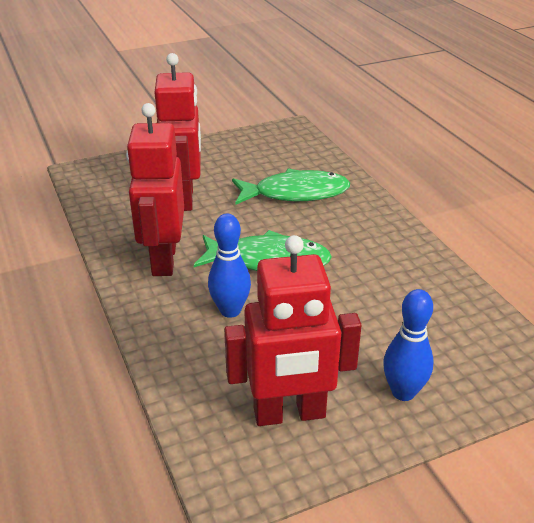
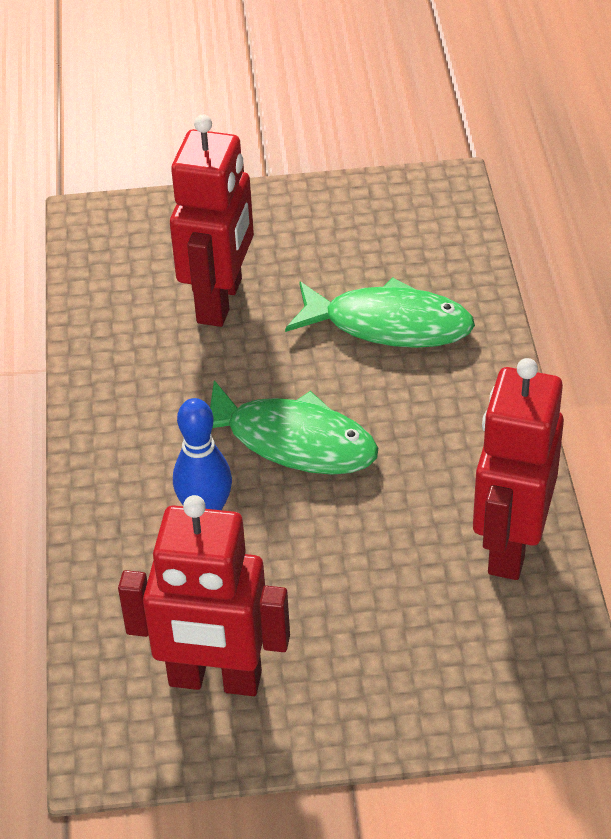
camera: 20 degrees right, 10 degrees up
(163, 260) = (150, 408): red robot -> red robot (510, 545)
(403, 392) = (371, 687): blue bowling pin -> none

